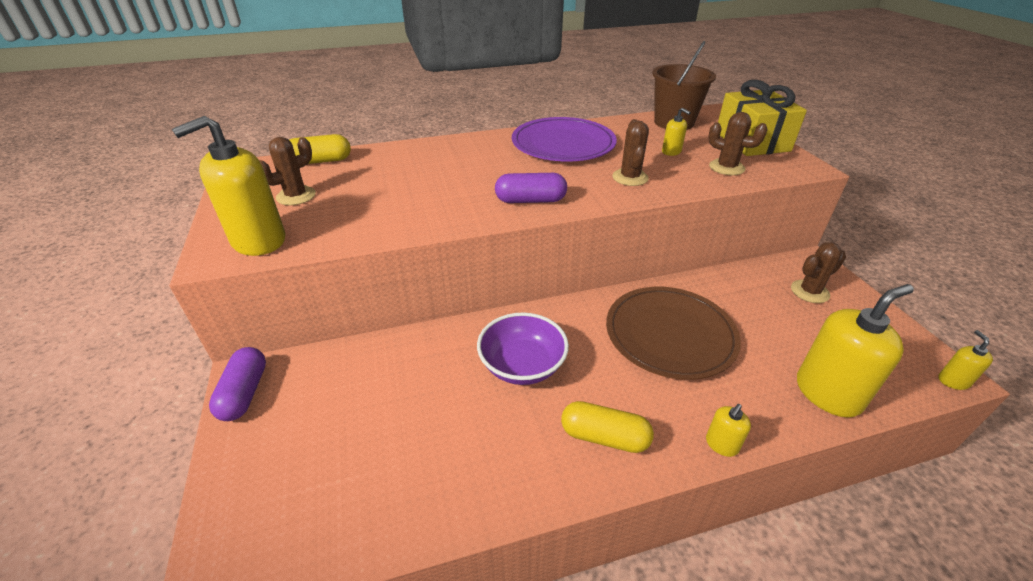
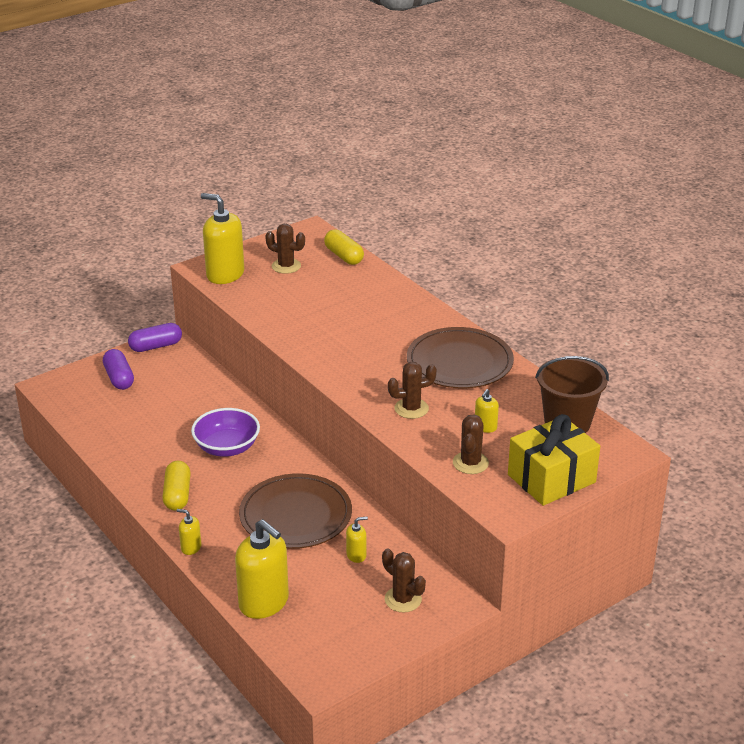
camera: 70 degrees right, 5 degrees down
(530, 200) = (339, 365): purple capsule -> purple capsule (119, 378)
(563, 144) = (459, 362): purple plate -> brown plate
(953, 381) = (311, 680): yellow soap dispenser -> yellow soap dispenser (356, 555)

